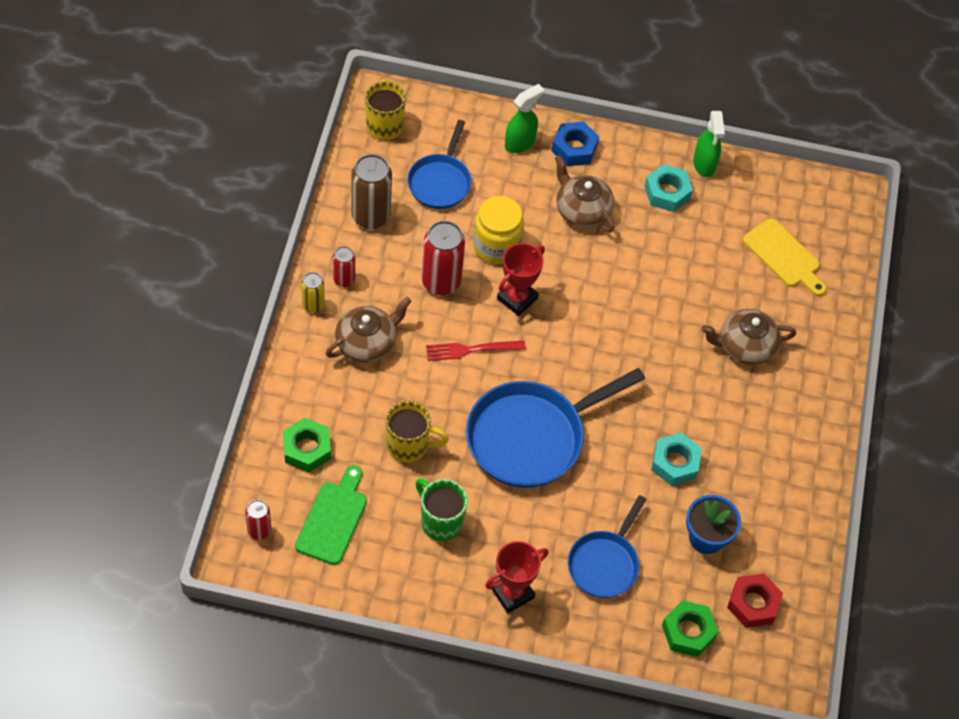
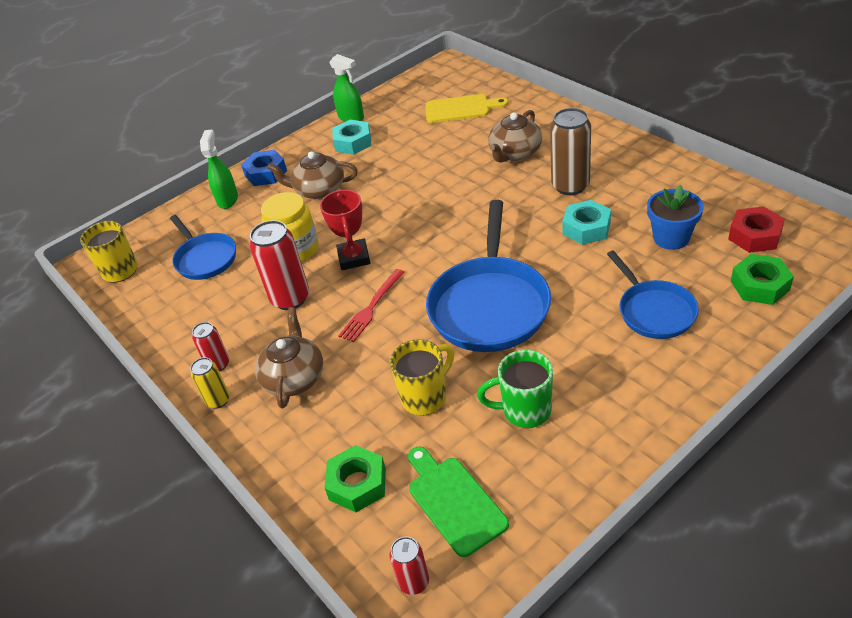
camera: 40 degrees left, 15 degrees down
(371, 216) = (183, 317): brown can -> brown can (570, 186)
(512, 593) = (642, 390): red trophy -> none

